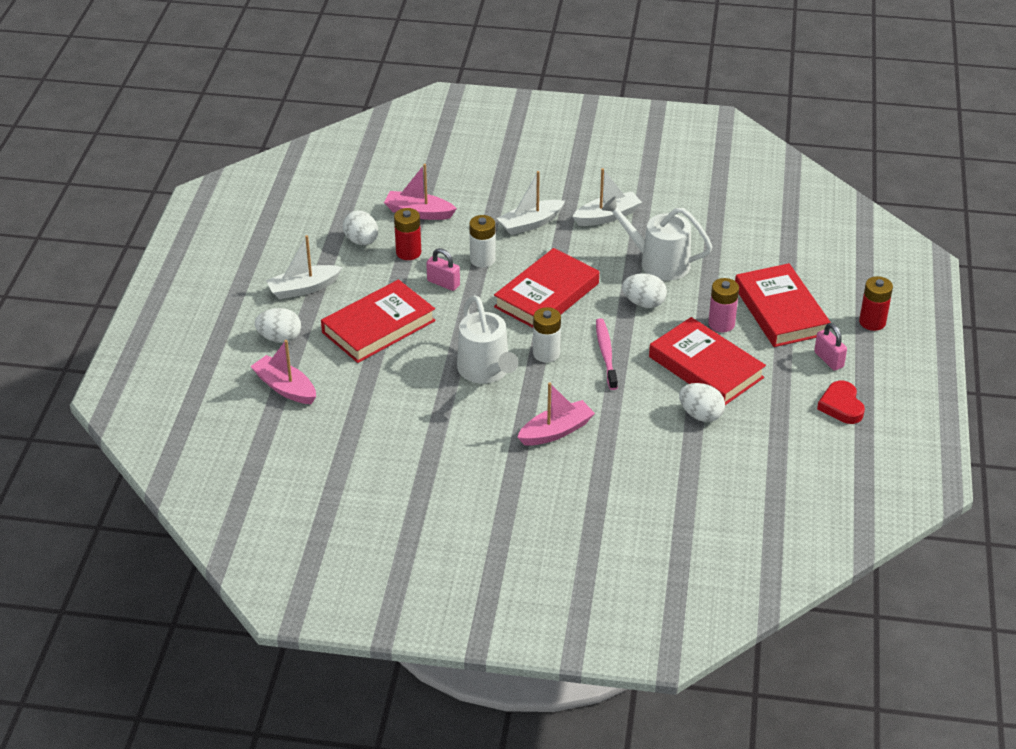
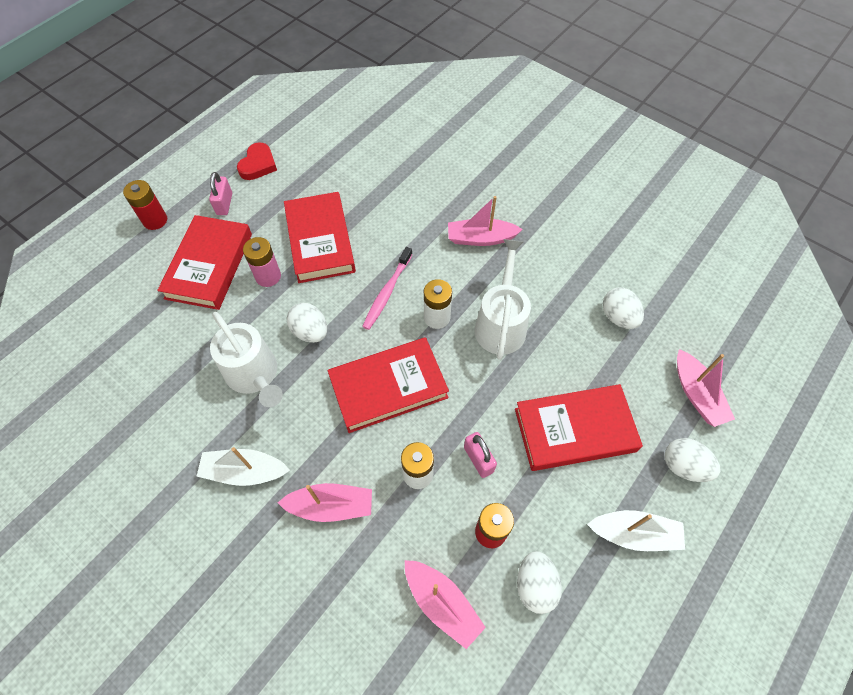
camera: 150 degrees left, 20 degrees up
(530, 224) = (331, 506): white boat -> pink boat
(700, 415) = (362, 203): white egg -> white egg (618, 317)

